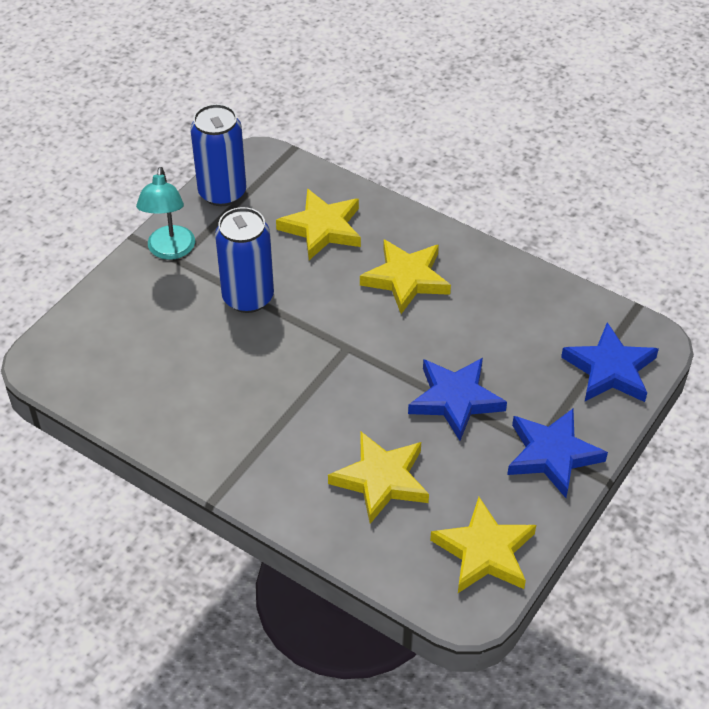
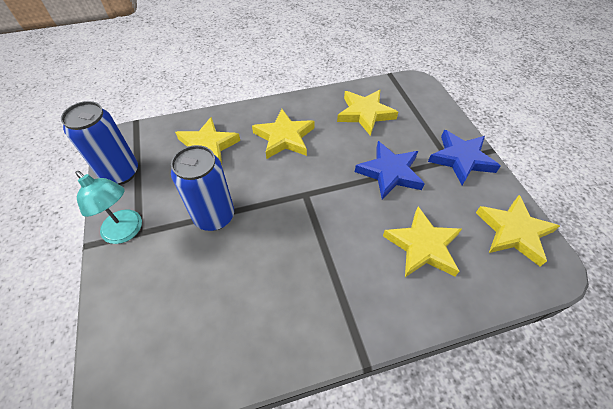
camera: 50 degrees left, 5 degrees up
(528, 325) = (365, 114): none -> yellow star
(610, 369) = (421, 105): blue star -> none

